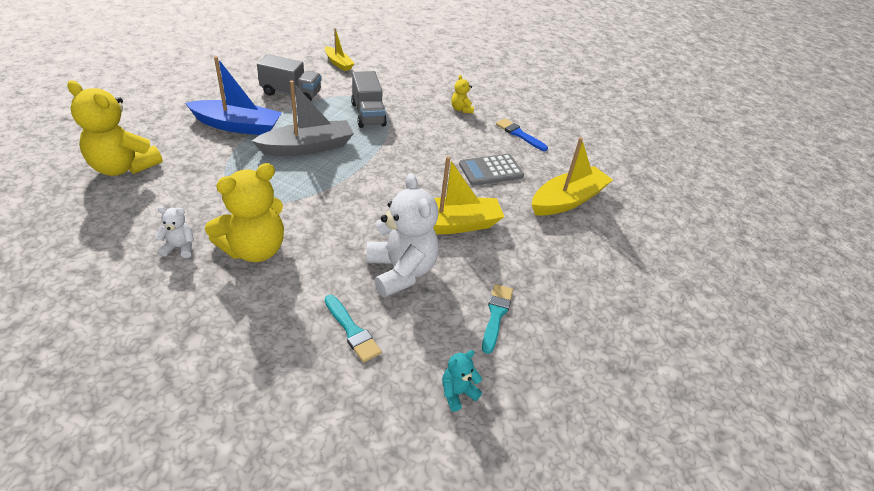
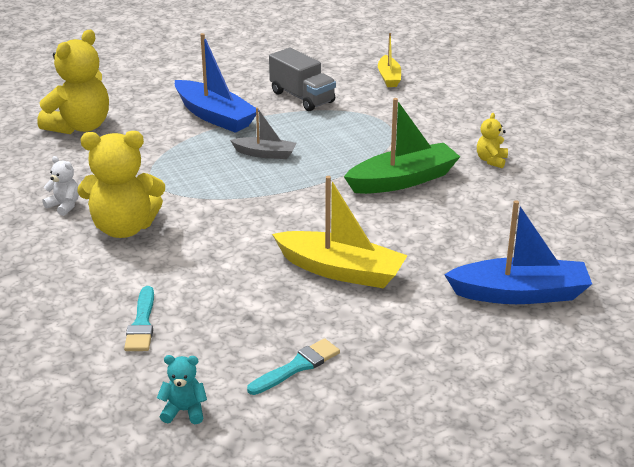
camera: 40 degrees right, 10 degrees down
(123, 167) = (80, 126): yellow teddy bear -> yellow teddy bear turned 120 degrees counterclockwise
(308, 147) = (265, 154): grey boat -> grey boat, size x0.57
(368, 114) = (366, 138): grey truck -> none
(401, 271) = (241, 293): white teddy bear -> none
(422, 140) = (403, 180): none -> green boat
(491, 170) = (453, 234): grey calculator -> none
(519, 134) = (539, 207): blue brush -> none
(567, 200) = (520, 294): yellow boat -> blue boat

